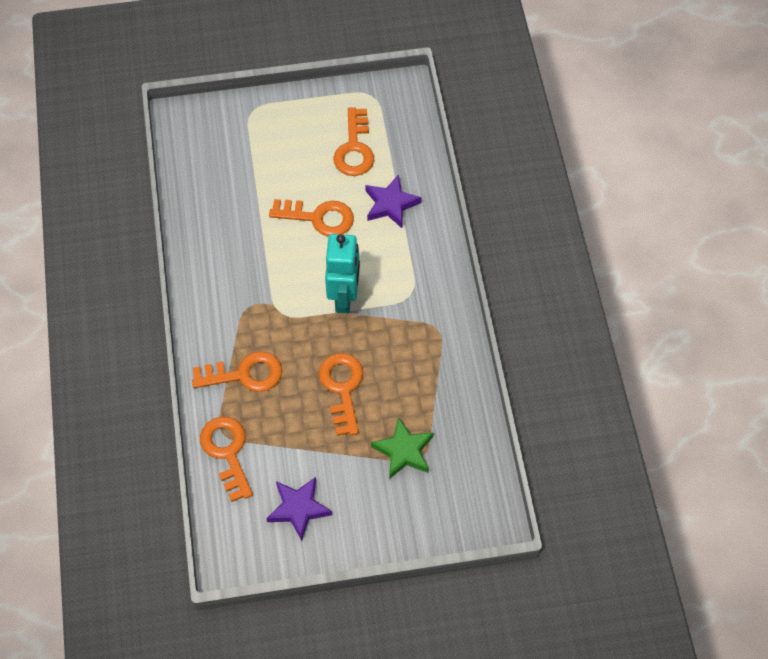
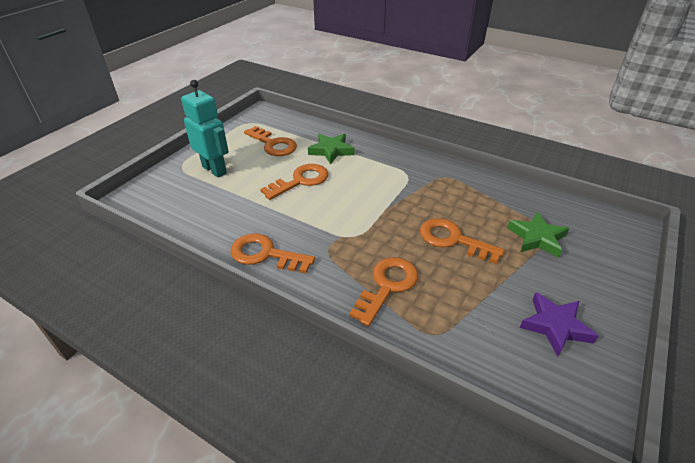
camera: 50 degrees left, 20 degrees down
(227, 452) = (457, 342): orange key -> orange key (265, 254)
(344, 298) = (377, 201): turquoise robot -> turquoise robot (215, 169)
(391, 204) = (331, 151): purple star -> green star

